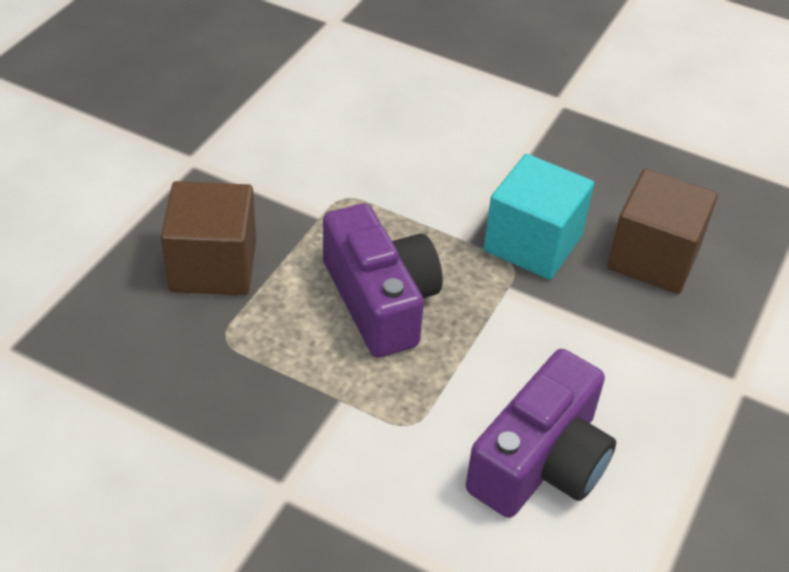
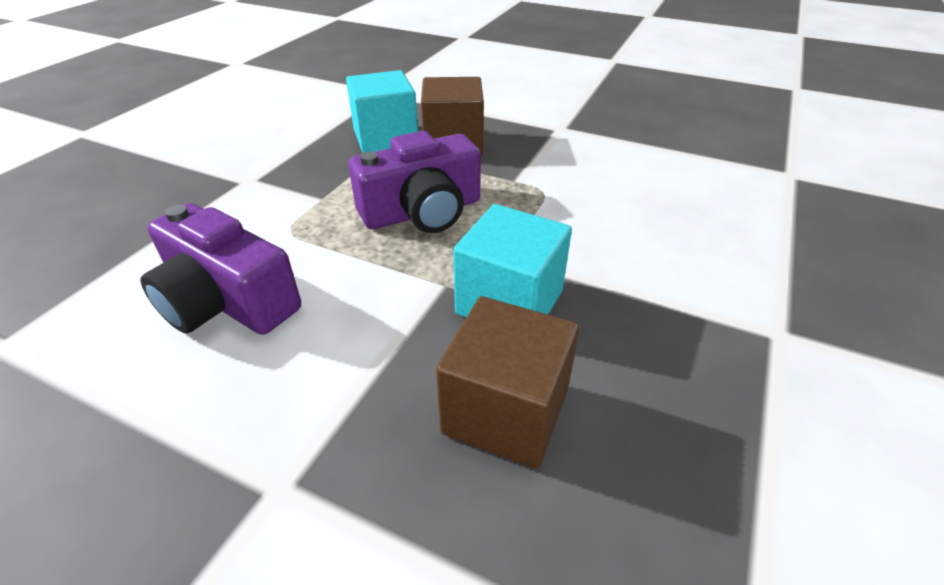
camera: 90 degrees right, 5 degrees down
(181, 338) = (385, 138): none -> turquoise cube

